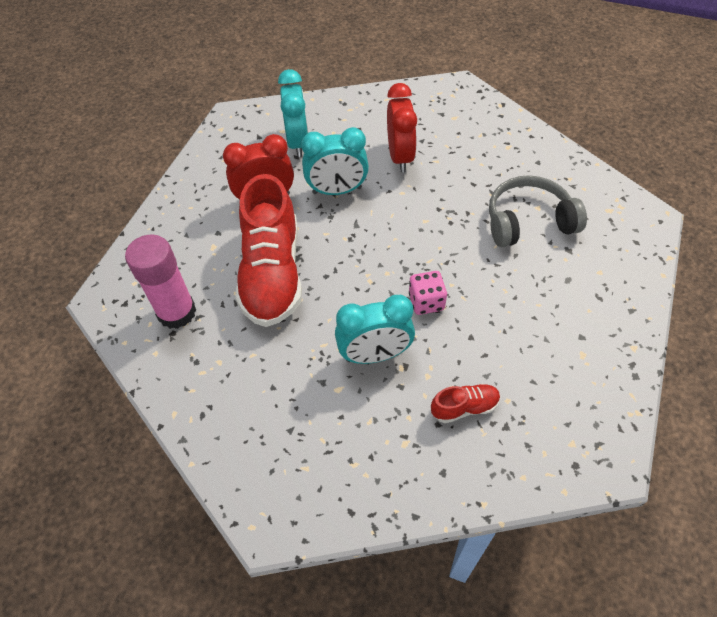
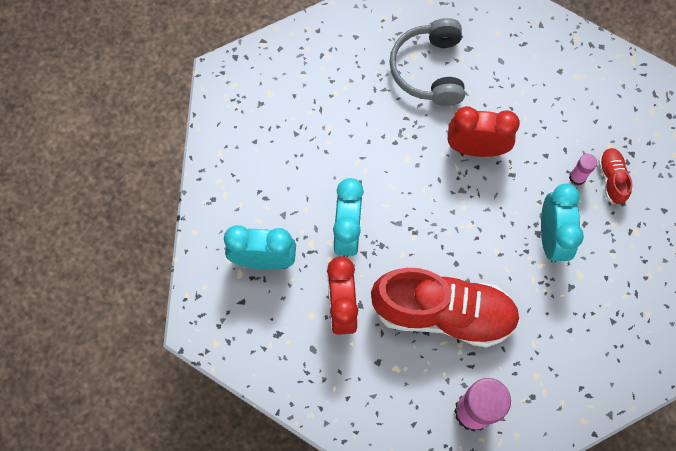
camera: 80 degrees left, 15 degrees up
(400, 156) = (314, 160): red clock -> red clock (476, 148)
(426, 302) = (503, 181): pink dice -> none
(454, 371) = (577, 177): none -> pink glue stick

